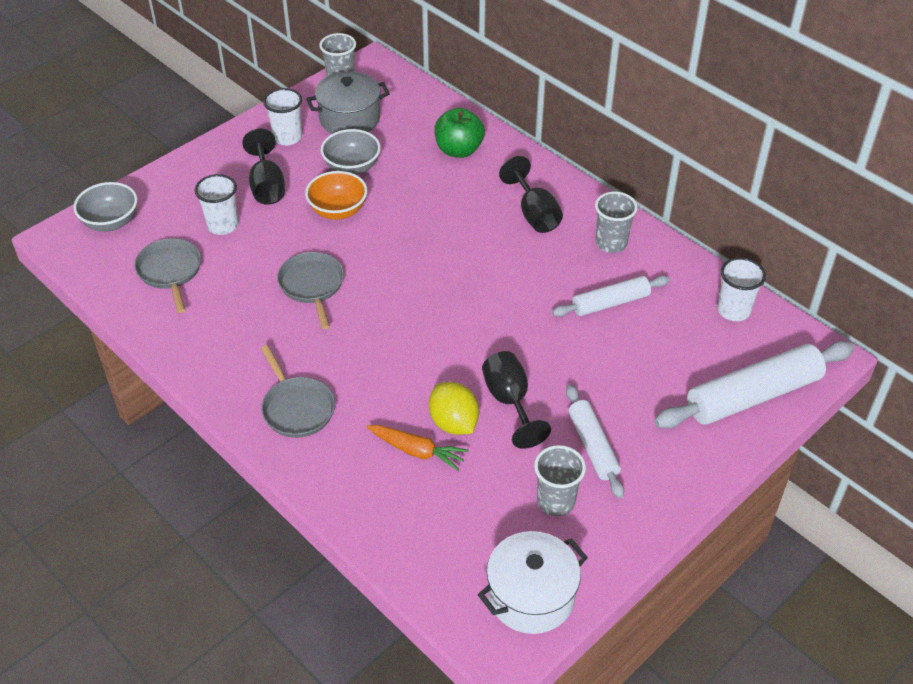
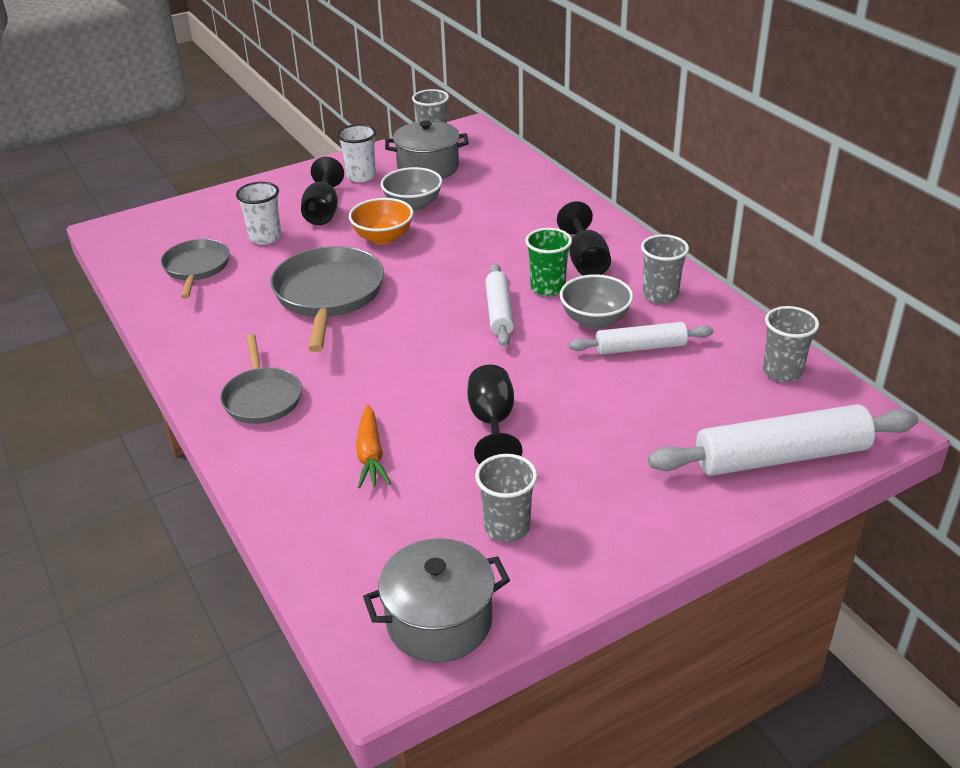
camera: 15 degrees right, 10 degrees down
(111, 222) = (162, 224): grey bowl -> grey bowl (595, 320)
(312, 286) = (328, 295): grey pan -> grey pan, size x1.60
(417, 451) = (370, 455): orange carrot -> orange carrot turned 45 degrees clockwise
(453, 423) = (422, 434): yellow lemon -> none
(459, 150) = (527, 202): green apple -> none
(510, 248) = (548, 287): none -> green cup
(531, 596) = (439, 621): white pot -> grey pot
(593, 446) = (571, 479): white rolling pin -> white rolling pin (499, 312)
(733, 310) = (782, 372): white cup -> grey cup

